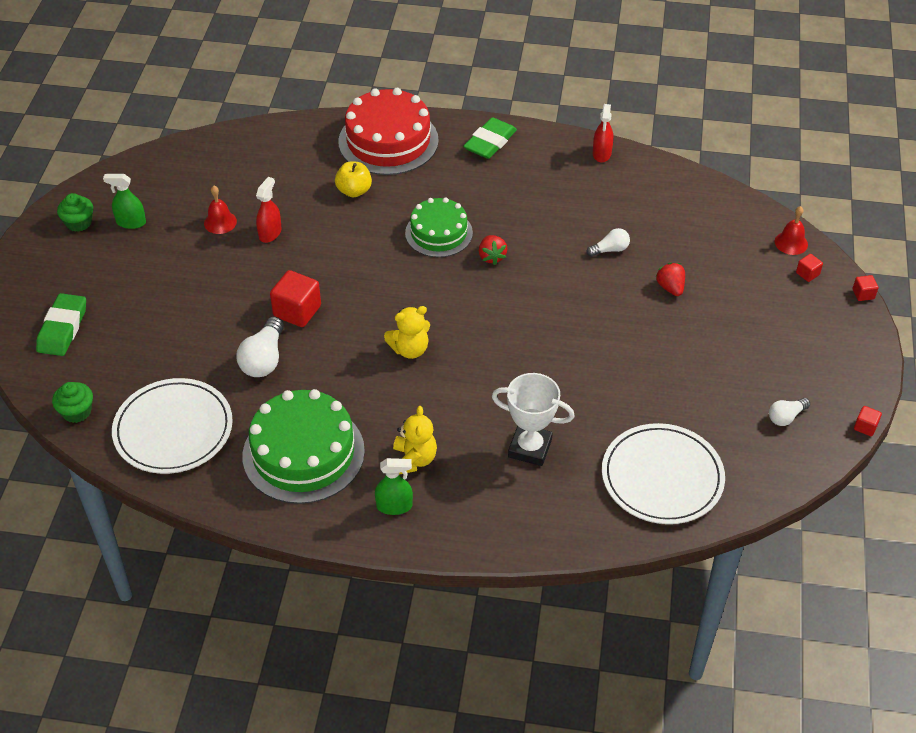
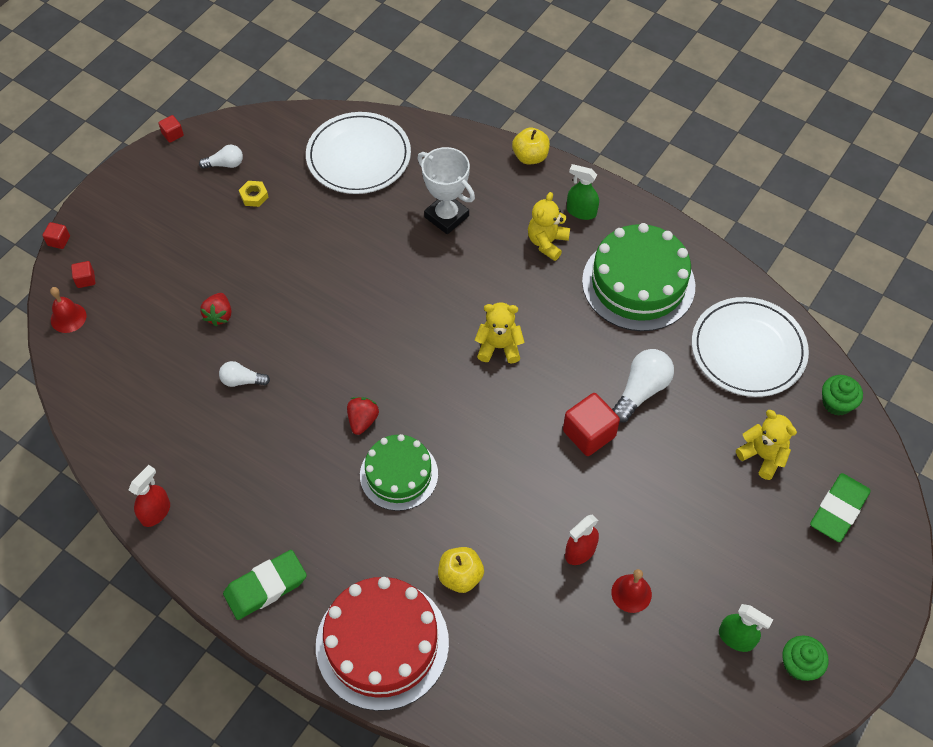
camera: 155 degrees left, 10 degrees up
(138, 346) = (762, 456): none -> yellow teddy bear
(481, 548) = (530, 157): none -> yellow apple
(730, 397) = (254, 196): none -> yellow nut

